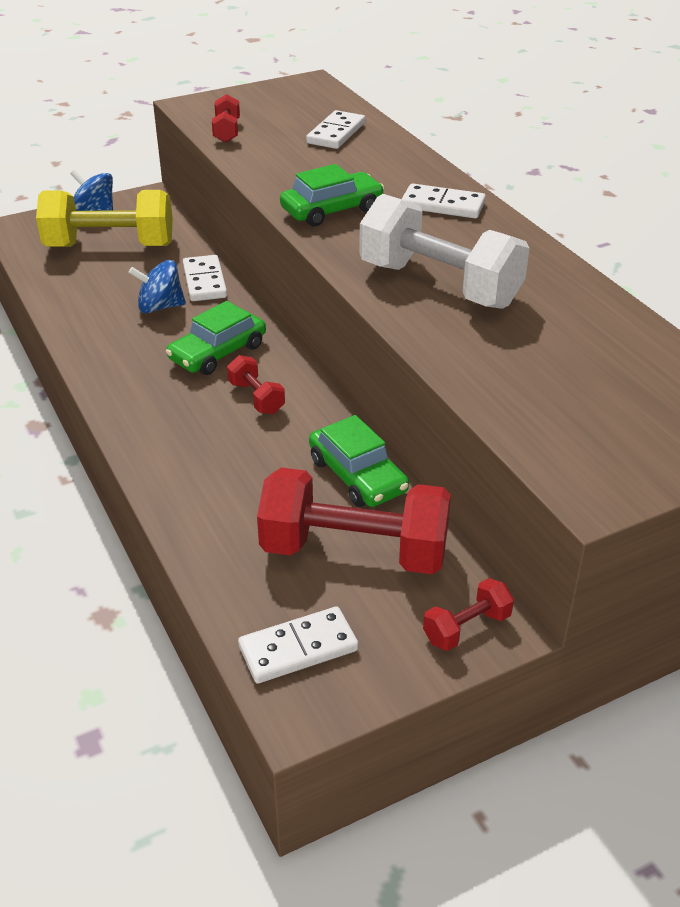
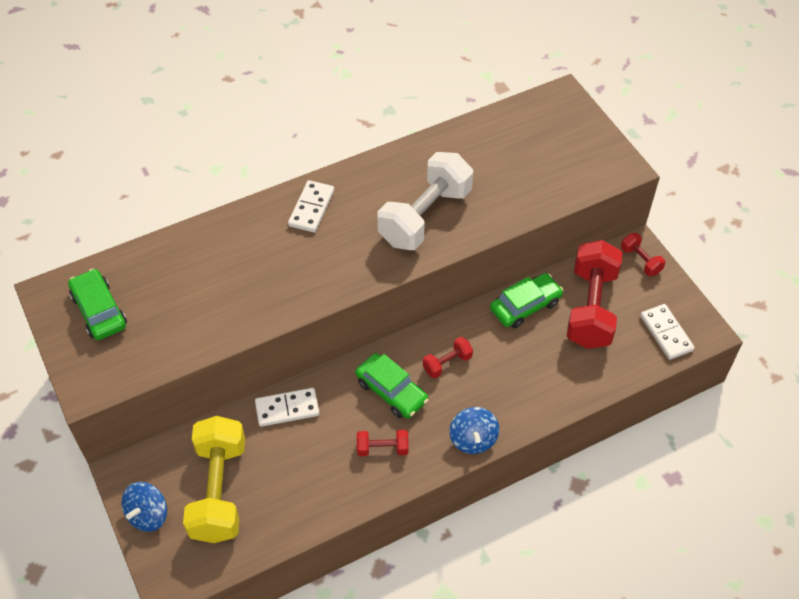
camera: 90 degrees left, 15 degrees up
(160, 307) = (325, 437): blue spinning top -> blue spinning top (473, 439)
(227, 131) = (156, 354): red dumbbell -> red dumbbell (382, 448)
(332, 210) = (315, 275): green car -> green car (99, 310)
(336, 133) = (173, 272): white domino -> none

